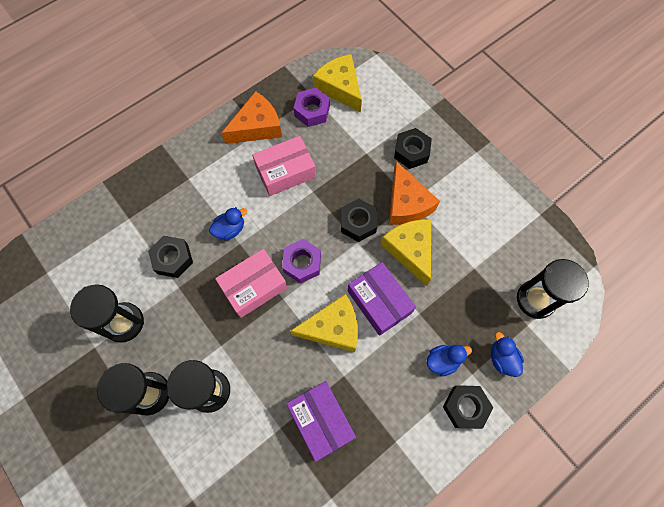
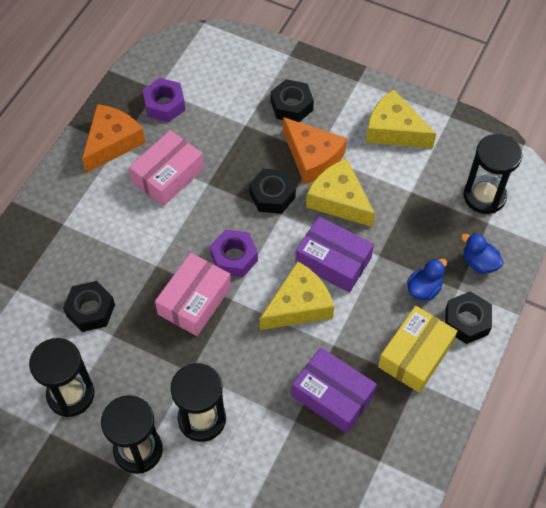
camera: 25 degrees left, 10 degrees down
(230, 229) = (138, 256): blue duck -> none
(340, 87) = (182, 70): yellow cheese -> yellow cheese (394, 130)
(407, 417) = (415, 355): none -> yellow box

